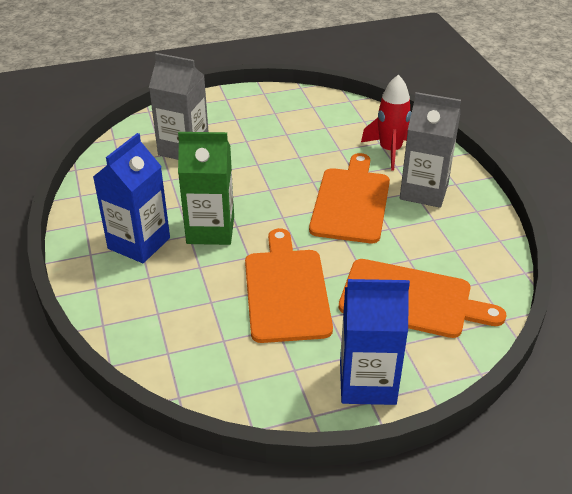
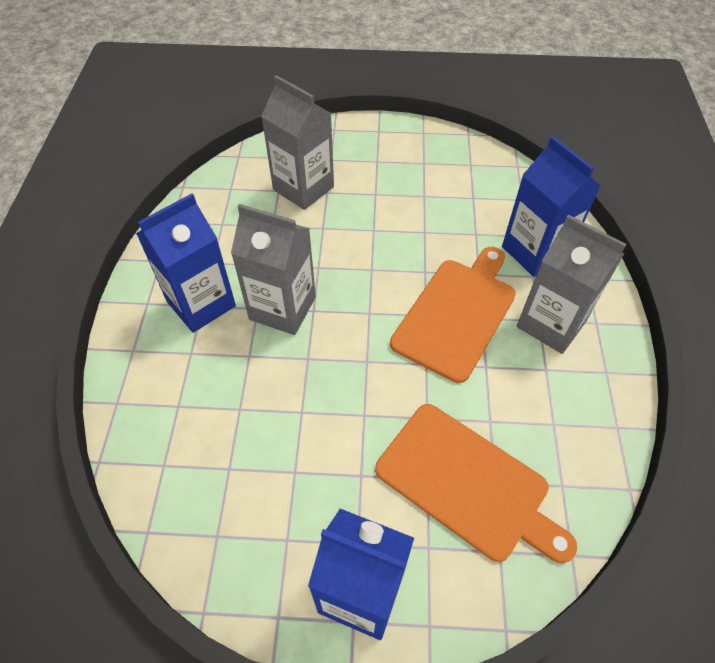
camera: 20 degrees right, 15 degrees up
(210, 230) = (282, 308): green carton -> grey carton
(286, 290) = (327, 420): orange cutting board -> none
(390, 151) = (534, 252): red rocket -> blue carton

